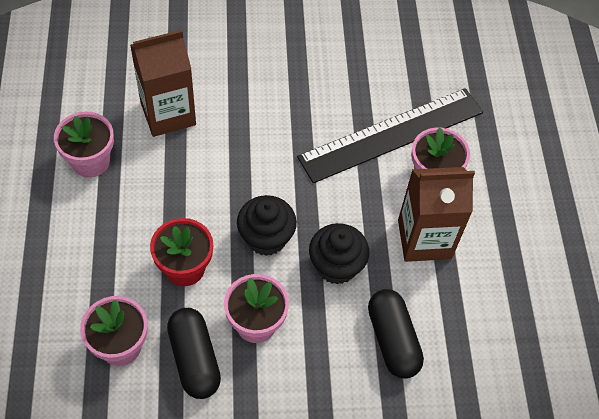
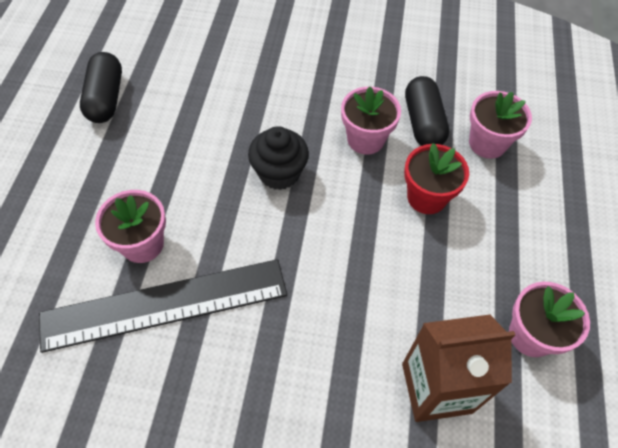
camera: 165 degrees left, 0 degrees up
(266, 238) = (341, 211): black cupcake -> none
(392, 340) = (250, 107): black capsule -> black capsule (106, 98)
(424, 239) = (183, 182): brown carton -> none

